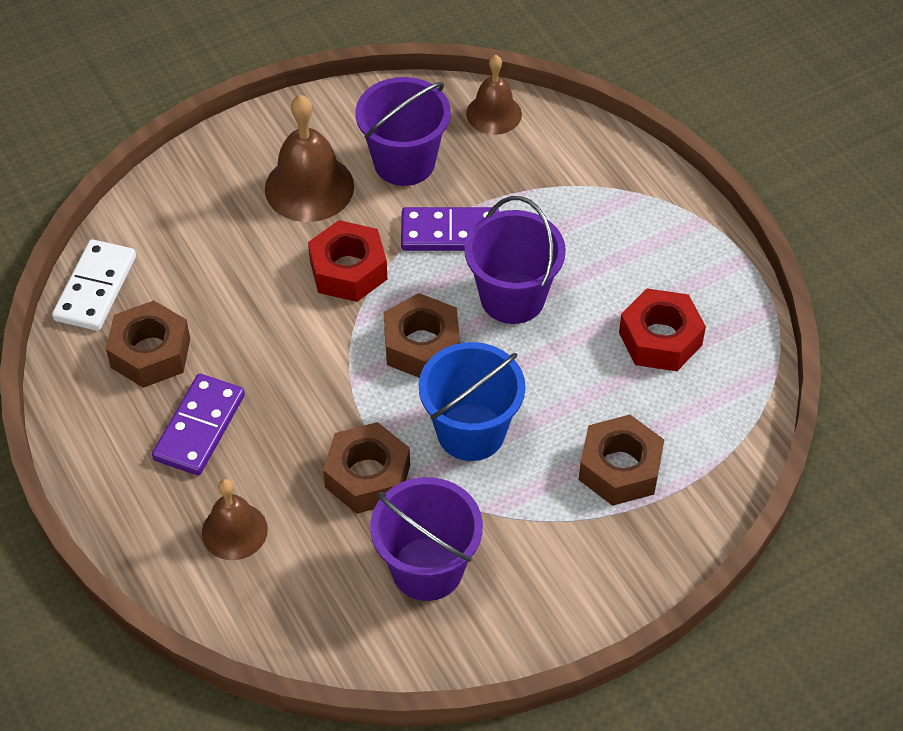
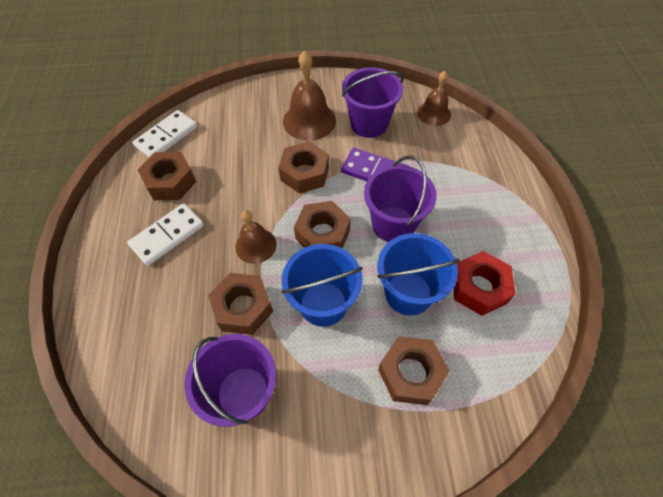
camera: 25 degrees right, 5 degrees up
(199, 427) = (167, 235): purple domino -> white domino
(234, 531) = (144, 311): brown bell -> brown bell (255, 245)
(348, 270) = (304, 173): red nut -> brown nut
(574, 378) = (408, 293): none -> blue bucket

